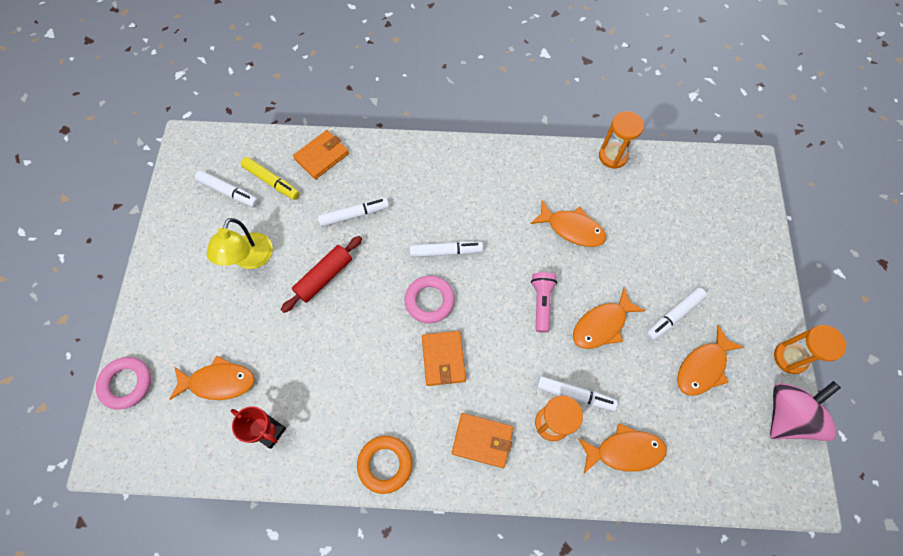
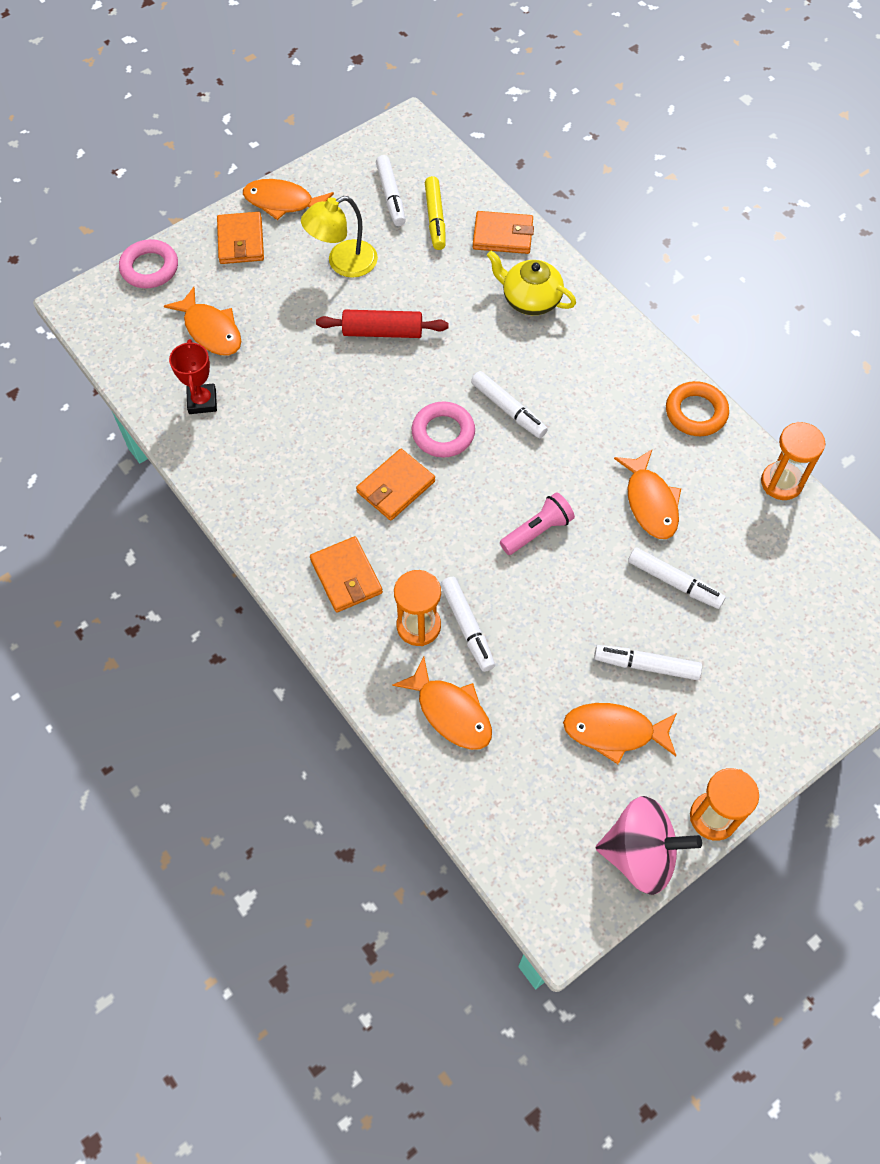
camera: 50 degrees right, 5 degrees down
(167, 307) = (241, 241): none -> orange wallet
(354, 215) = (469, 307): white marker -> white marker (674, 582)
(381, 178) = (530, 299): none -> yellow teapot
(385, 464) = (252, 512): orange ring -> orange ring (696, 412)
(602, 325) = (567, 603): orange fish -> orange fish (283, 202)

